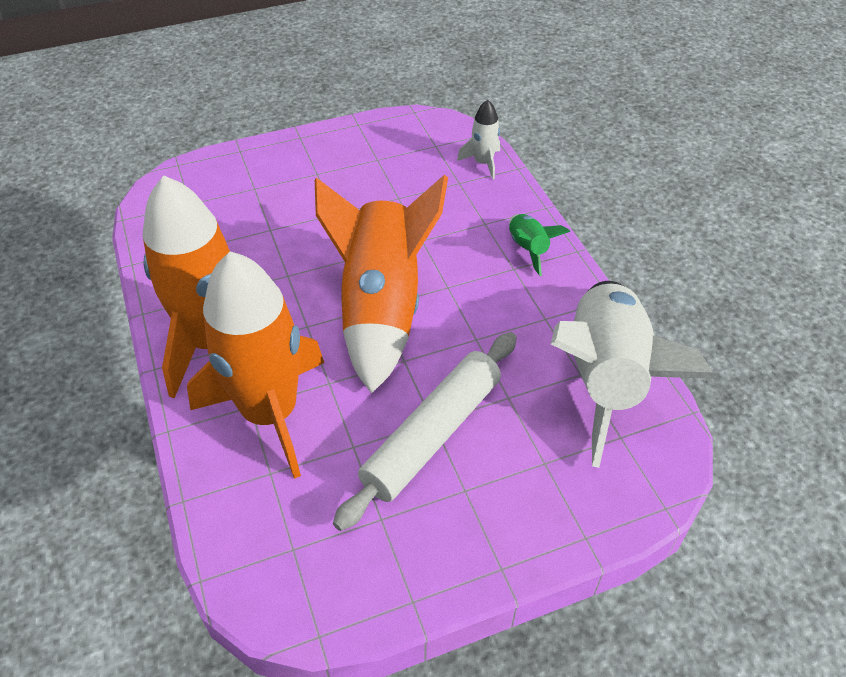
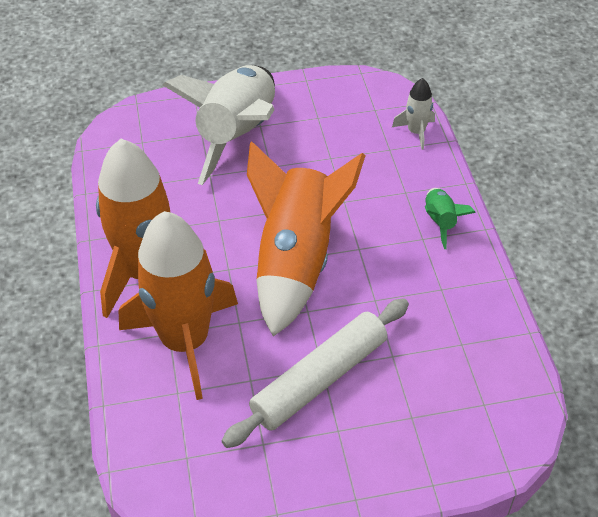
camera: 10 degrees right, 0 degrees up
(604, 379) = (482, 351): white rocket -> white rocket (238, 135)

